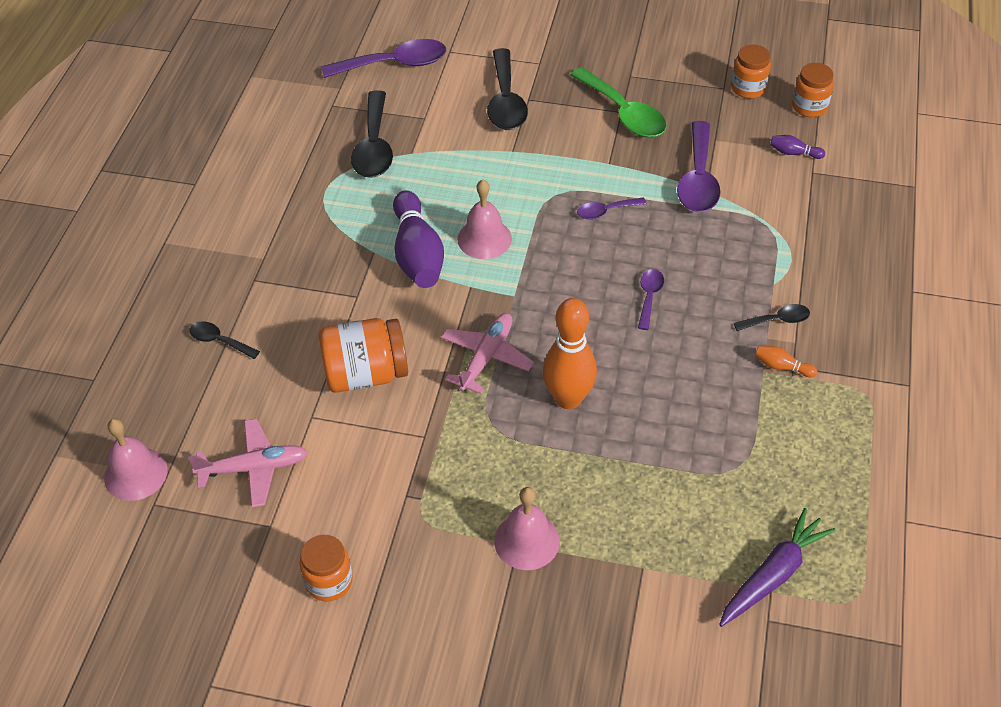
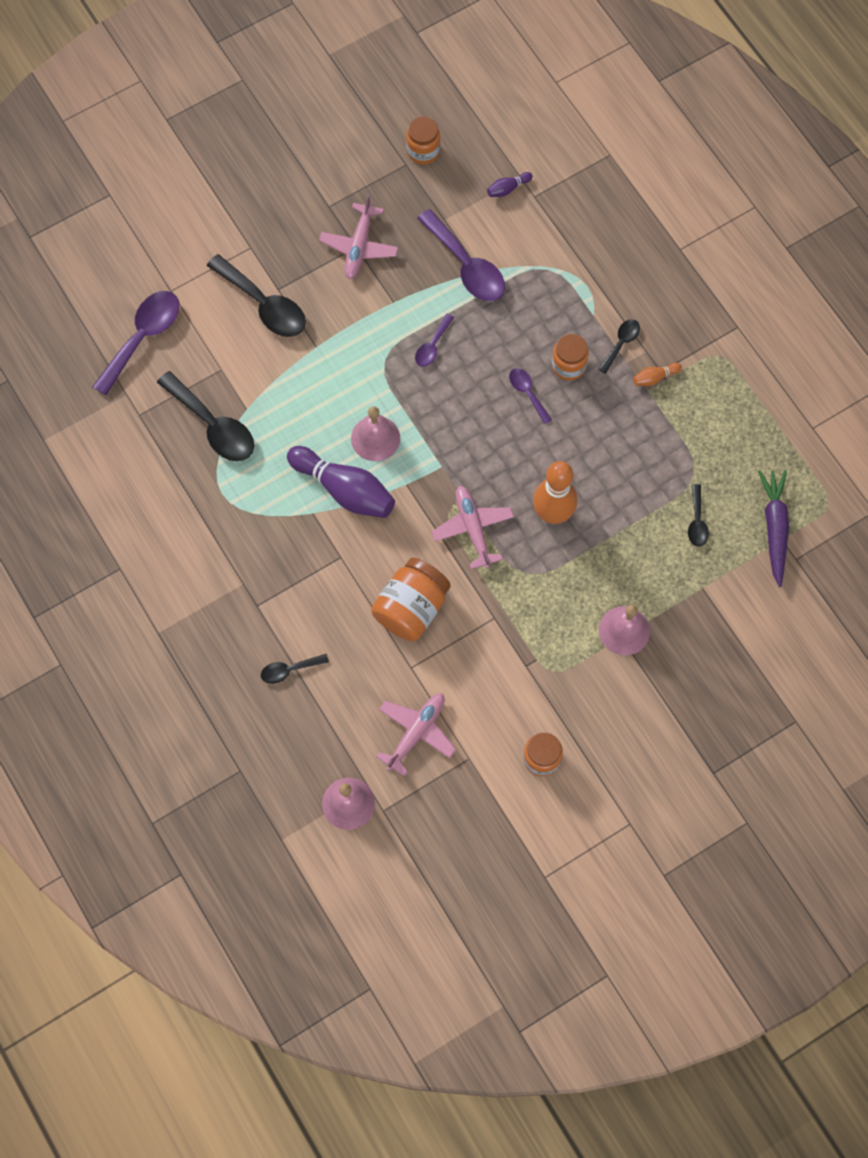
camera: 45 degrees left, 20 degrees up
(623, 113) = (359, 246): green spoon -> pink plane
(698, 508) = (697, 522): none -> black spoon
(809, 107) = (480, 135): orange jar -> orange jar (568, 365)

